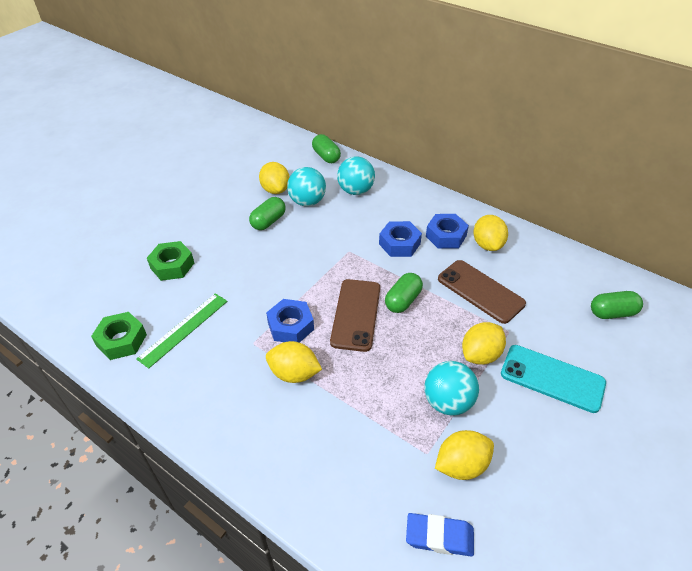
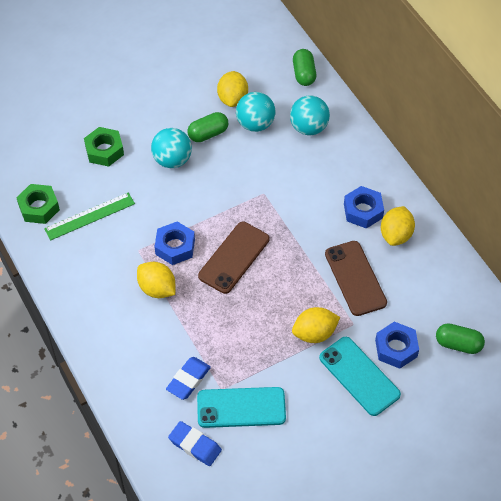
camera: 25 degrees right, 10 degrees up
(384, 458) = (188, 380): none -> blue eraser
(399, 244) = (314, 203): blue nut -> blue nut (396, 348)
(403, 300) = (281, 260): green capsule -> none
(447, 402) = (262, 359): turquoise ball -> turquoise ball (172, 160)
(461, 465) = (241, 408): yellow lemon -> turquoise phone

